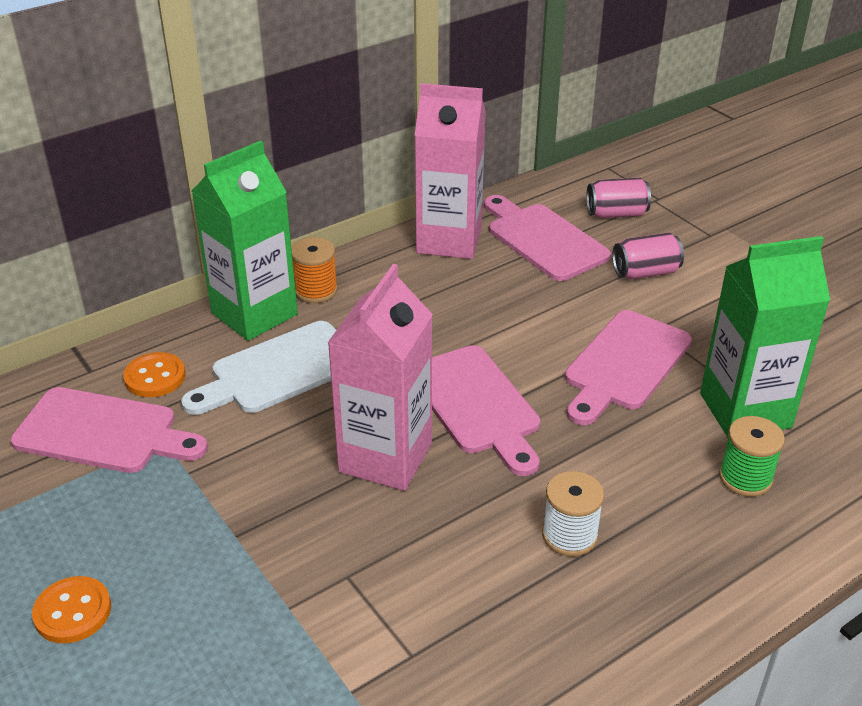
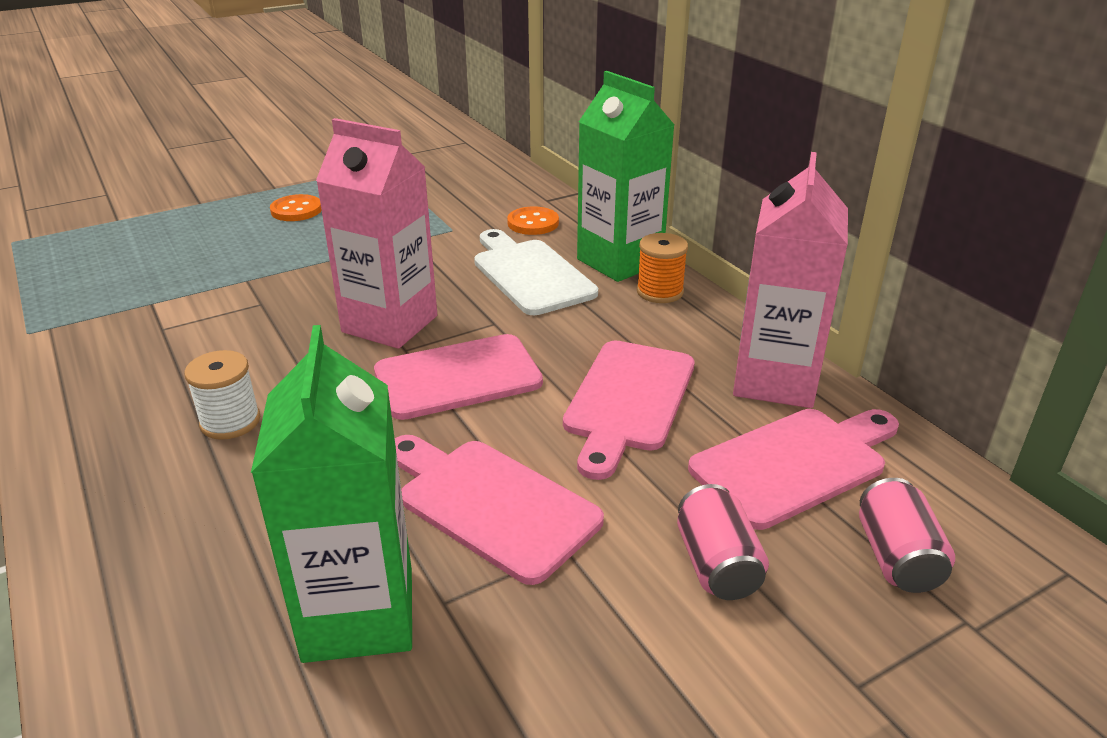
camera: 95 degrees right, 5 degrees down
(103, 432) = (470, 209): pink cutting board -> pink cutting board (628, 401)
(745, 478) = (233, 581): green spool -> none

